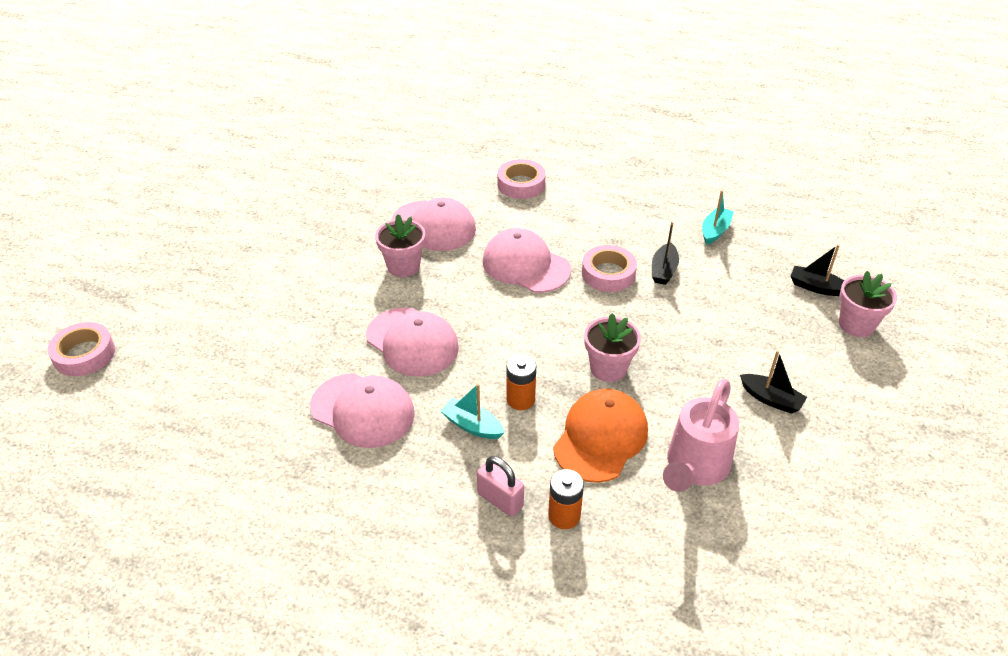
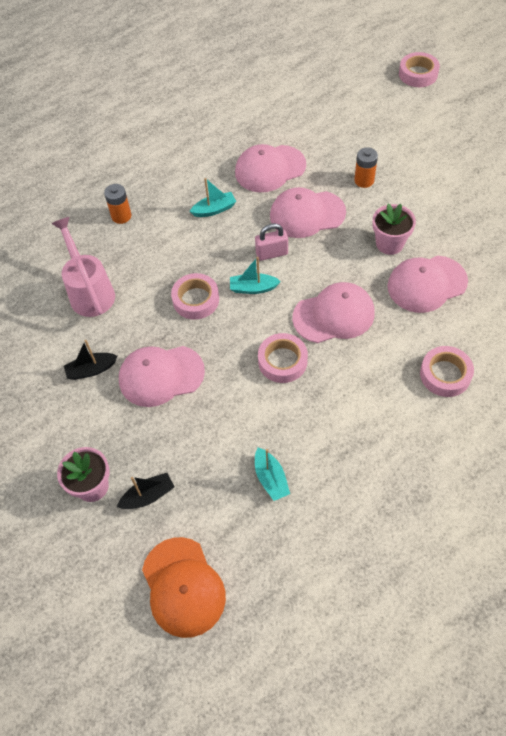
camera: 130 degrees right, 15 degrees up
(500, 500) = (156, 196): pink padlock -> pink padlock (272, 253)
(520, 399) = (213, 241): orange battery -> orange battery (364, 180)
(550, 333) = (253, 288): none -> turquoise boat
(600, 438) = (150, 262): orange cap -> orange cap (183, 587)
(608, 368) = (196, 300): pink flower pot -> pink tape
(663, 270) = (256, 401): black boat -> none
(714, 343) = (161, 375): none -> pink cap

